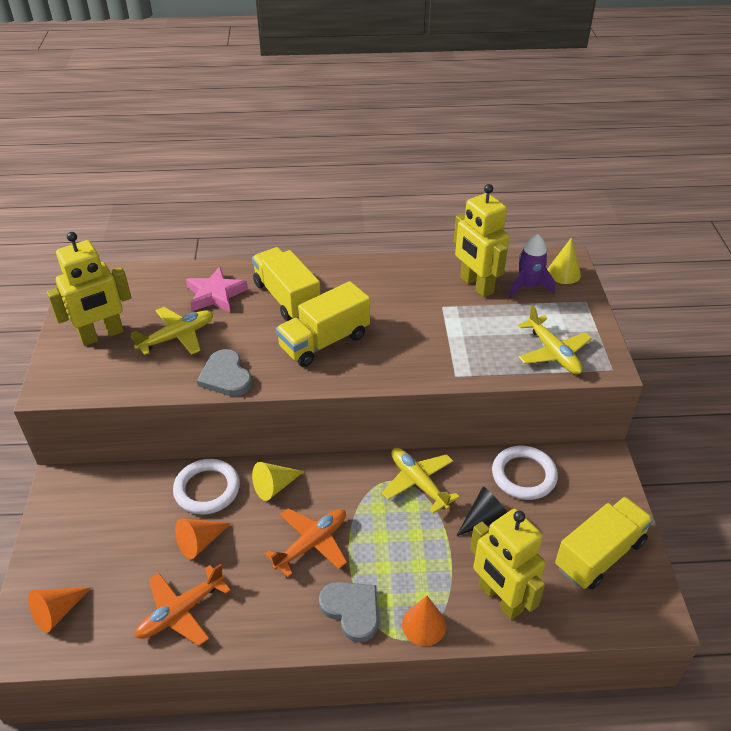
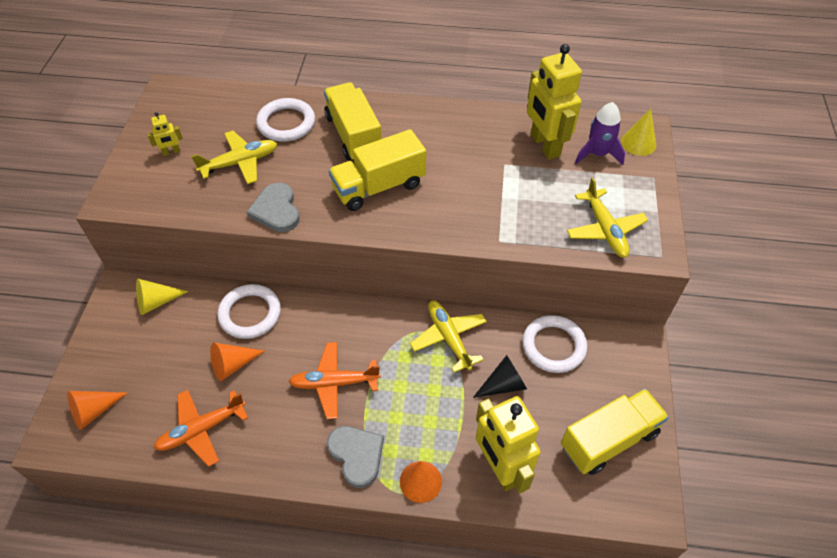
camera: 10 degrees right, 10 degrees up
(102, 335) = (171, 152): yellow robot -> yellow robot, size x0.43
(215, 294) = (286, 123): pink star -> white ring
(275, 486) = (313, 320): yellow cone -> yellow cone (156, 302)
(311, 544) = (334, 383): orange plane -> orange plane turned 150 degrees counterclockwise

